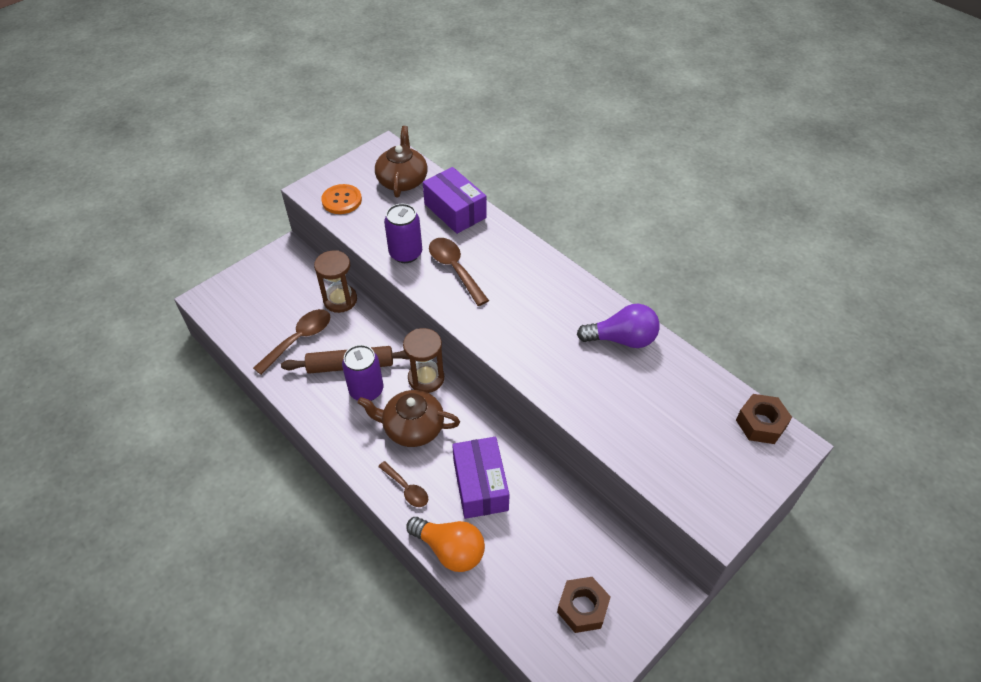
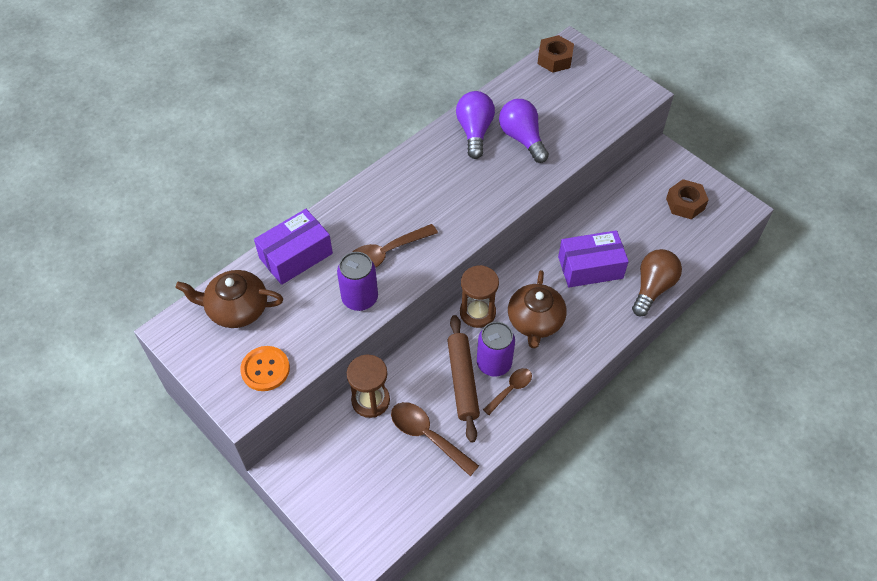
camera: 90 degrees left, 5 degrees up
(406, 489) = (600, 322): brown spoon -> brown spoon (510, 389)
(450, 550) = (652, 288): orange light bulb -> brown light bulb
(617, 383) = (522, 138): none -> purple light bulb

